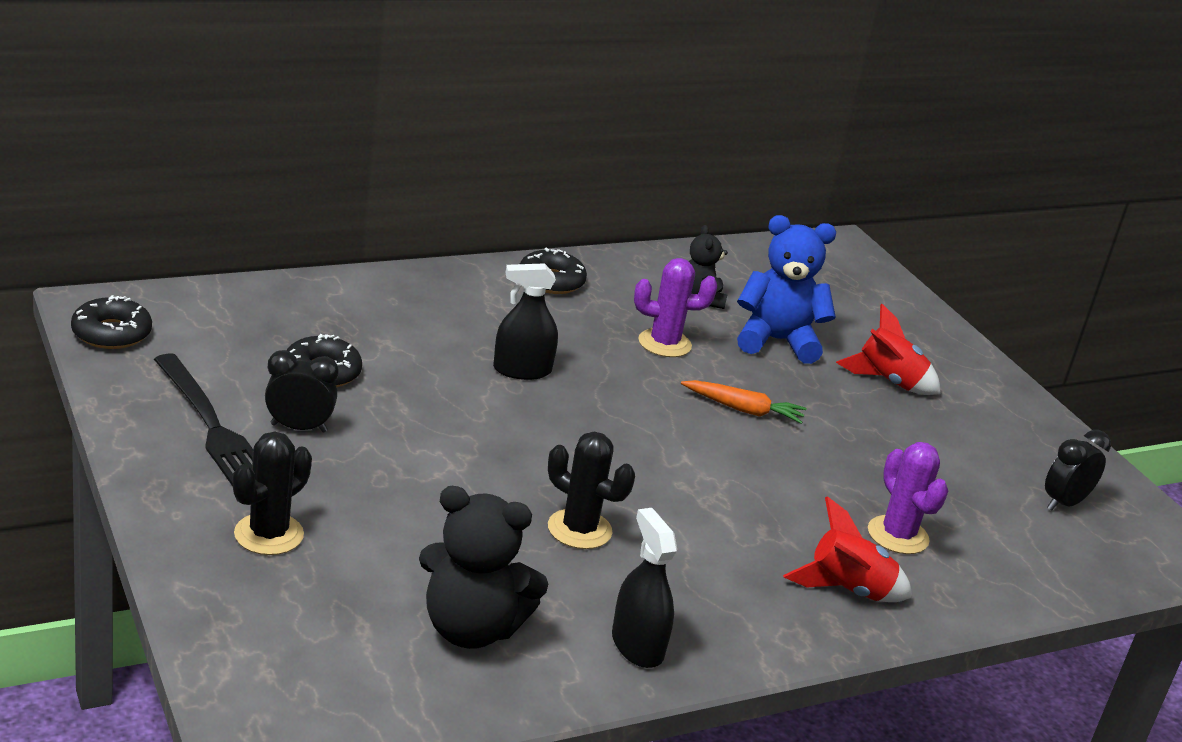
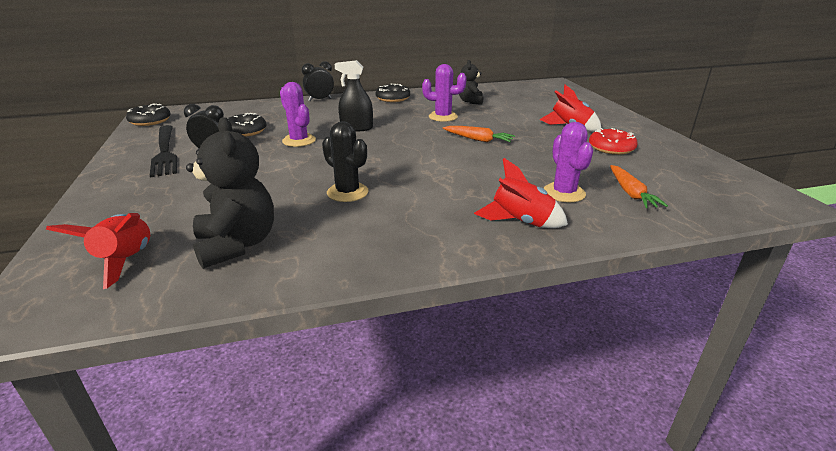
camera: 15 degrees right, 0 degrees up
(269, 534) = (149, 197): black cactus -> none
(331, 656) = (125, 261): none -> red rocket
(436, 402) = (299, 141): none -> purple cactus
(471, 629) = (237, 245): black teddy bear -> black teddy bear turned 135 degrees counterclockwise
(637, 646) = (350, 255): black spray bottle -> none
(776, 341) = (507, 114): blue teddy bear -> none
(958, 437) = (611, 148): none -> red donut
(991, 537) = (631, 193): none -> orange carrot
(1064, 503) = (684, 176): black clock -> black clock (320, 100)

